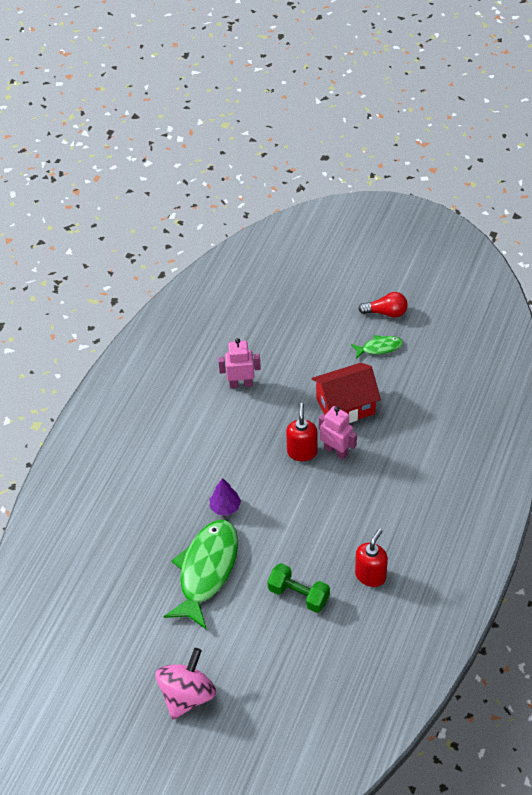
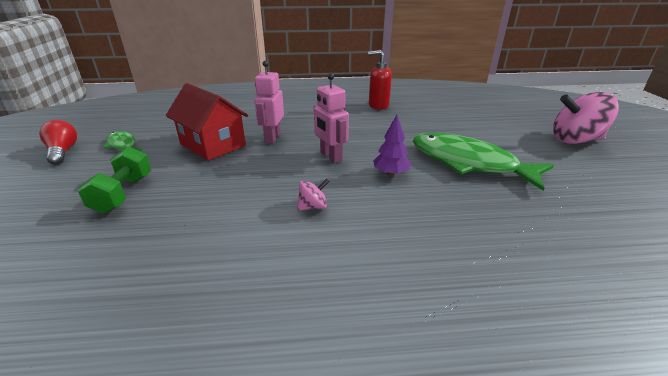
camera: 120 degrees left, 20 degrees down
(206, 570) = (468, 163): green fish -> green fish turned 45 degrees clockwise
(214, 443) = (313, 207): none -> pink spinning top
(241, 384) = (199, 216): pink robot -> pink robot (330, 156)
(298, 595) = (428, 122): green dumbbell -> green dumbbell (124, 194)
(302, 452) = (285, 152): red soap dispenser -> none

